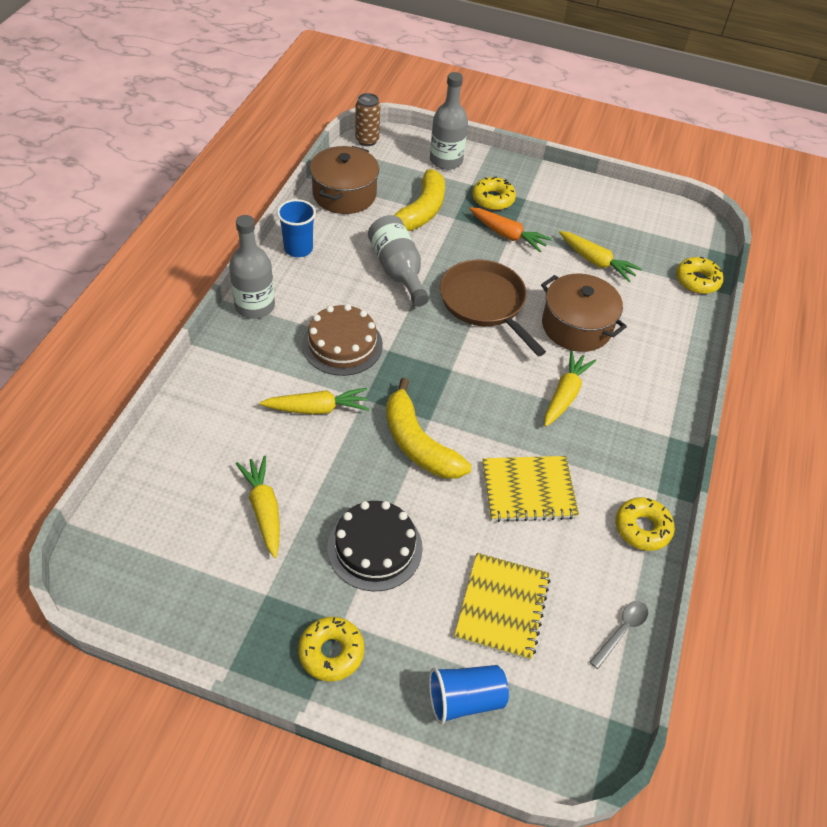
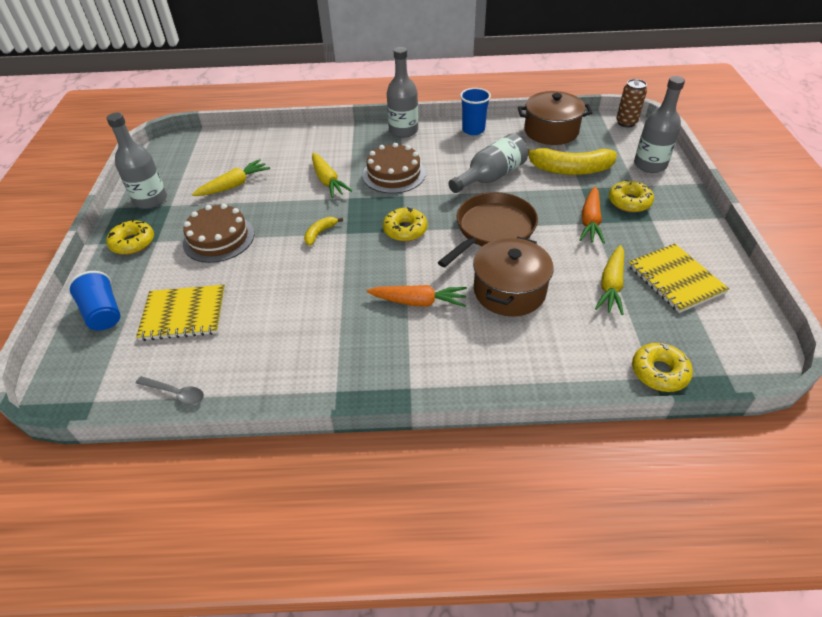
camera: 75 degrees right, 5 degrees down
(237, 619) = (150, 200): none -> grey bottle
(375, 547) = (219, 238): black cake -> brown cake
(418, 443) = (320, 233): yellow banana -> yellow banana, size x0.47
(528, 490) = (301, 303): yellow notebook -> yellow notebook (675, 279)
(565, 394) = (418, 302): yellow carrot -> orange carrot
(642, 528) = (288, 387): yellow donut -> yellow donut (405, 230)

